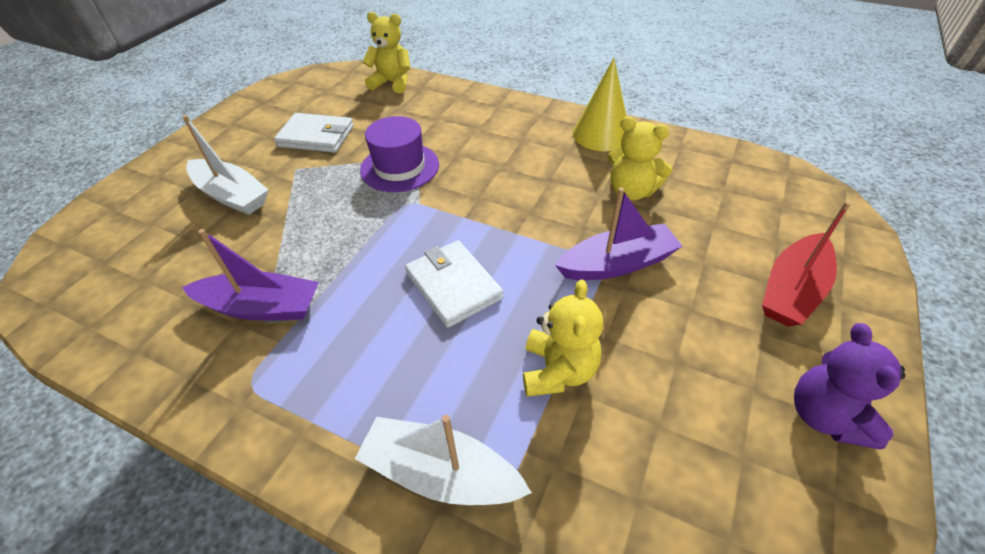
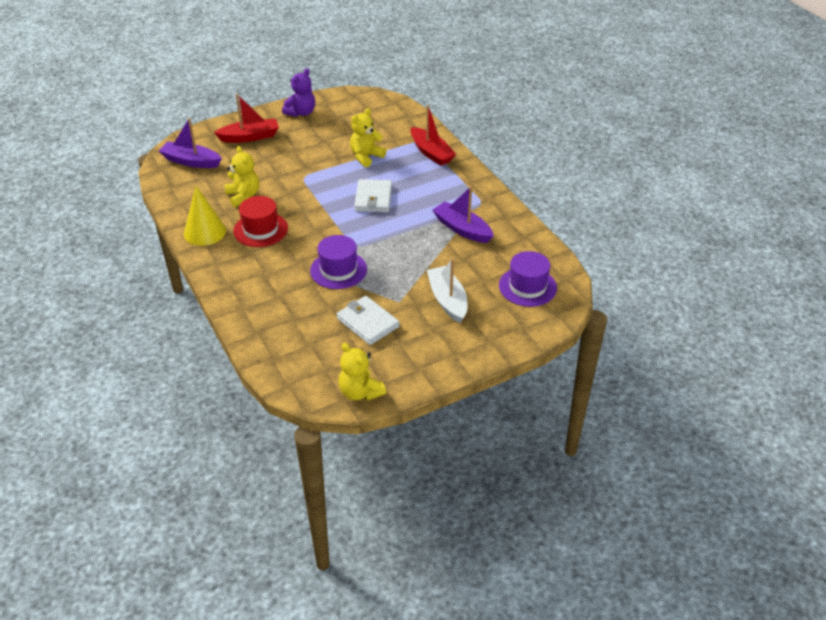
camera: 145 degrees left, 5 degrees down
(113, 263) = (527, 287): none -> purple hat
(392, 83) = (271, 350): yellow teddy bear -> yellow teddy bear (360, 392)
(440, 473) = (431, 153): white boat -> red boat
(547, 165) = (260, 229): none -> red hat
(617, 264) = (297, 174): purple boat -> purple boat (191, 161)

